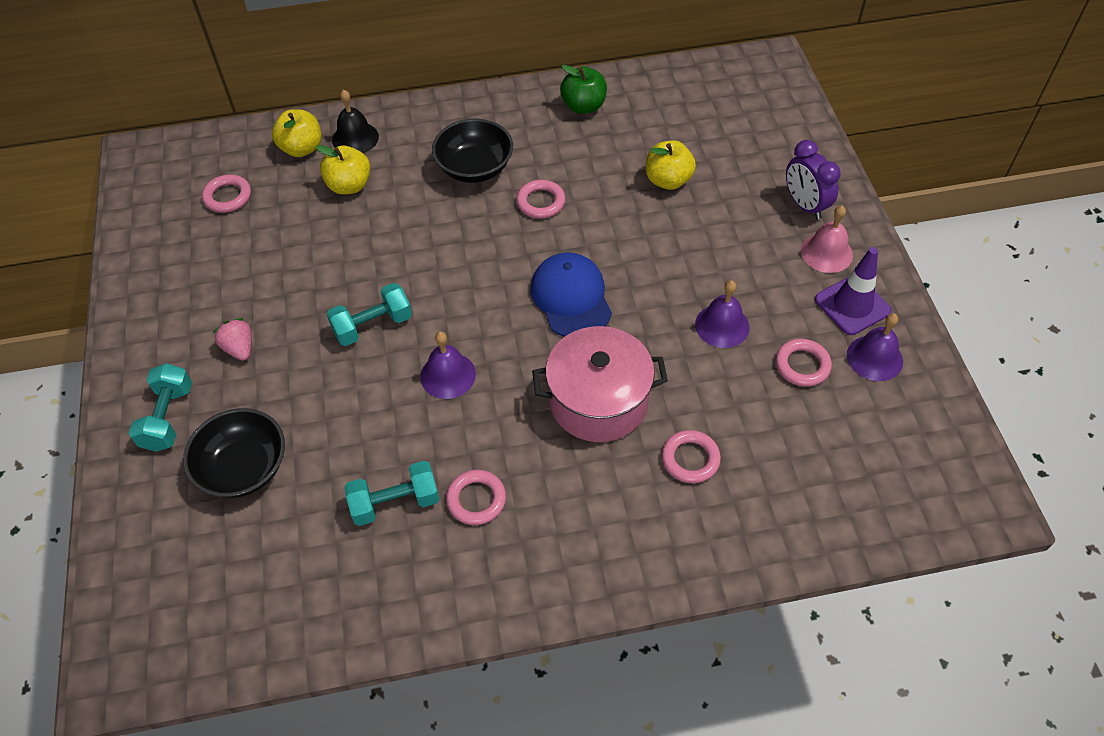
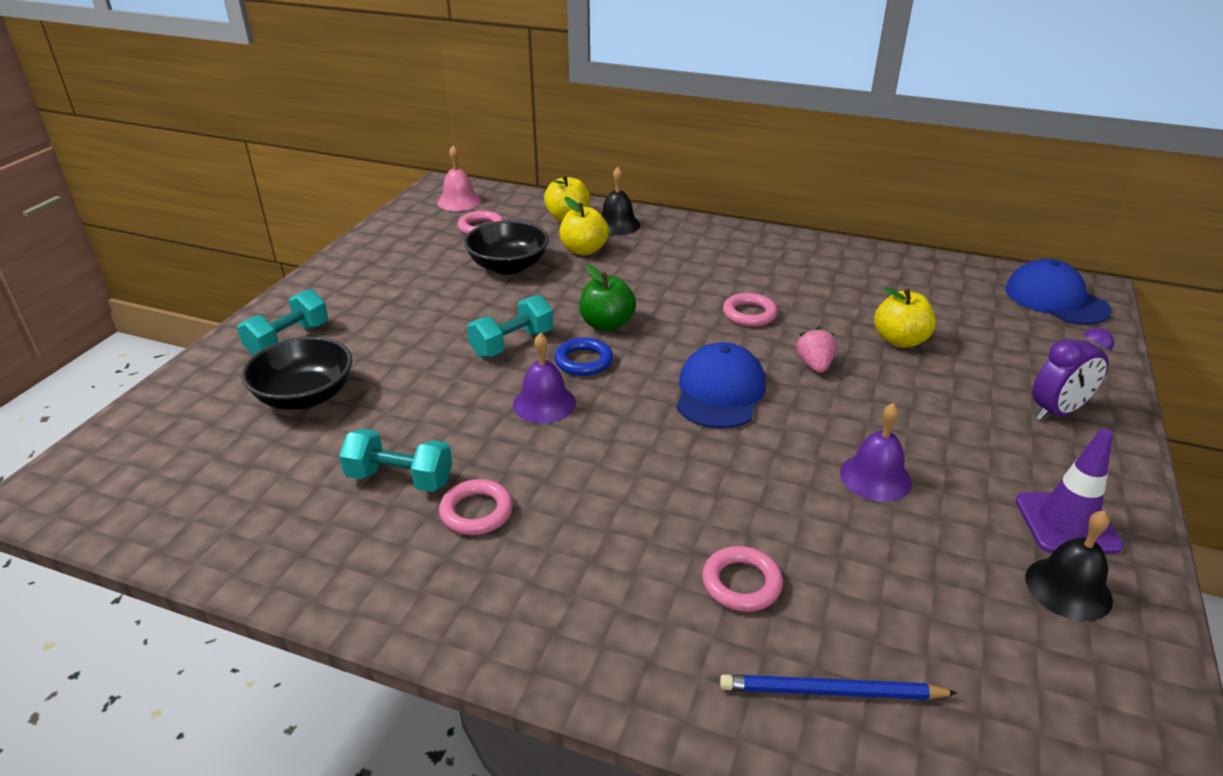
camera: 30 degrees right, 20 degrees down
(239, 348) = (389, 318): pink strawberry -> pink strawberry (814, 365)
(373, 326) = (512, 344): turquoise dumbbell -> turquoise dumbbell turned 45 degrees counterclockwise
(446, 316) = (583, 361): none -> blue ring
(475, 168) = (706, 272): black bowl -> black bowl (508, 266)
(583, 106) = (849, 264): green apple -> green apple (607, 324)
(598, 401) = (677, 485): pink pot -> none
(753, 83) = (1055, 299): none -> blue cap
(785, 507) = (831, 692): none -> blue pencil
(802, 365) = (956, 554): pink ring -> none
(805, 205) = (1057, 412): purple clock -> purple clock turned 120 degrees counterclockwise
(826, 253) = (1060, 462): pink bell -> pink bell (459, 201)
(874, 358) = (1068, 588): purple bell -> black bell

